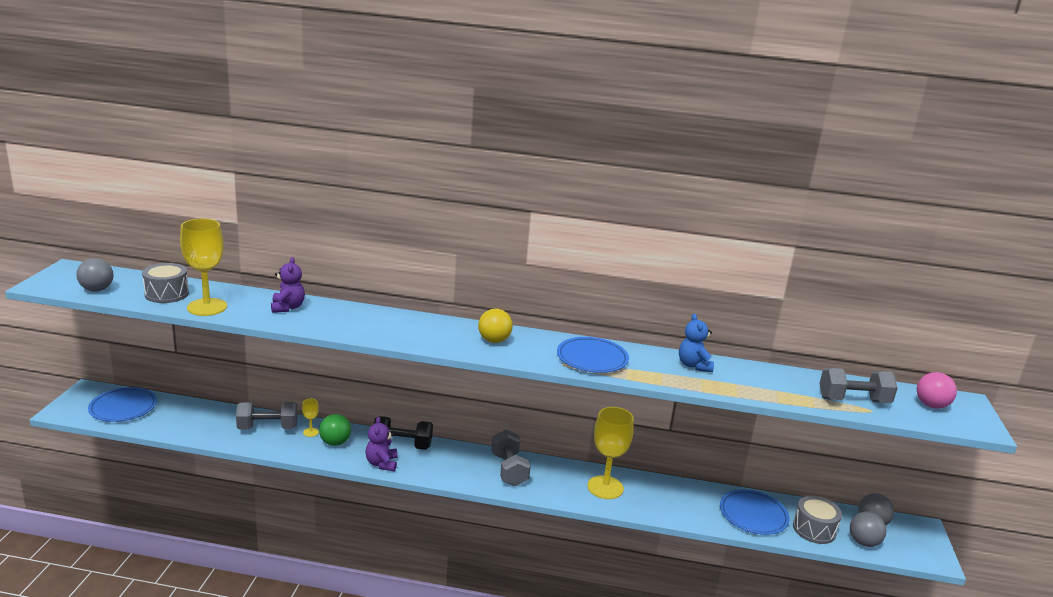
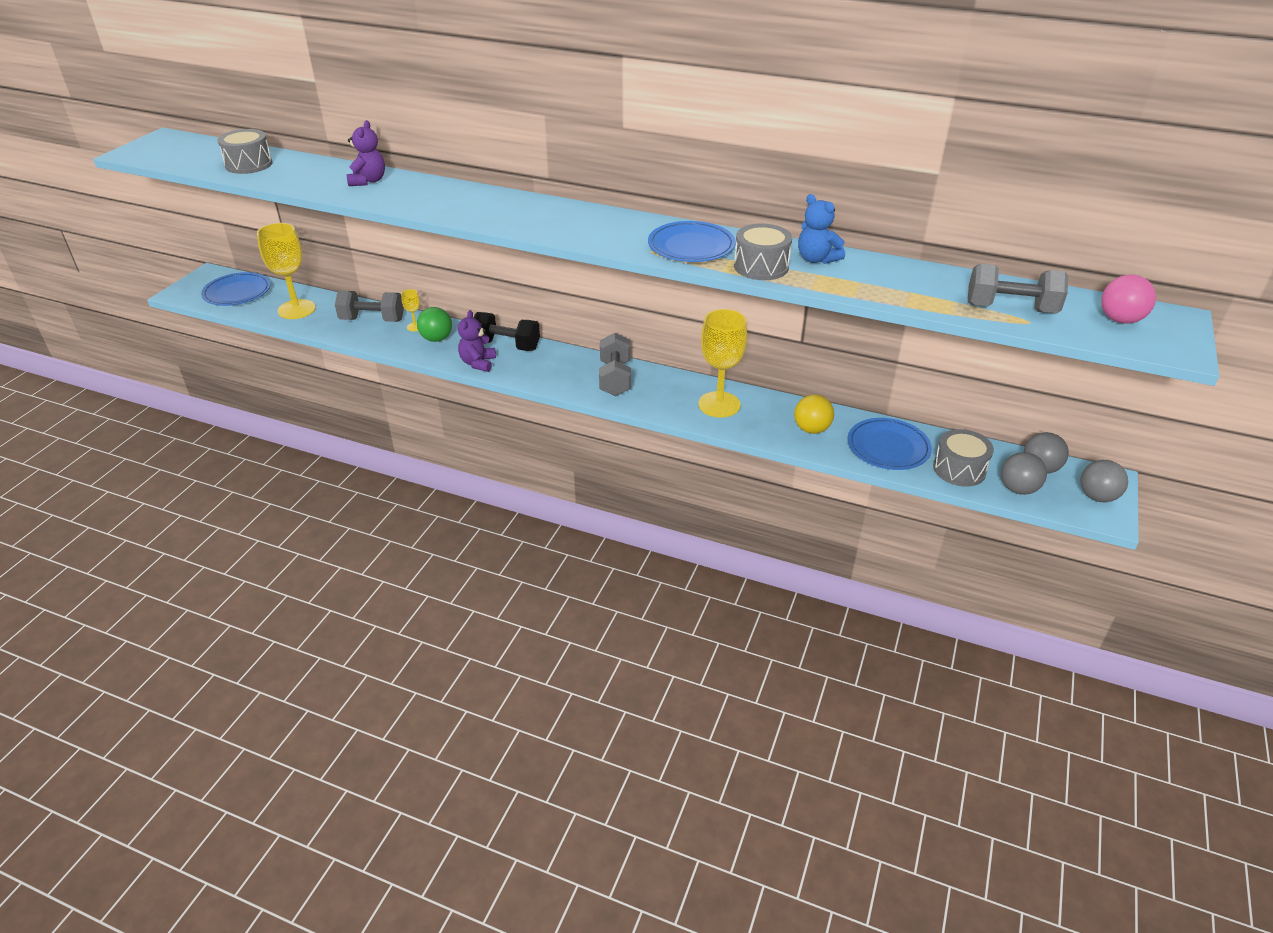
camera: 15 degrees right, 15 degrees up
(97, 289) = (181, 159): grey ball -> grey ball (1097, 497)
(207, 307) = (283, 179): yellow goblet -> yellow goblet (296, 309)
(494, 341) = (583, 223): yellow ball -> yellow ball (811, 429)
(655, 374) = (761, 267): none -> grey drum
(694, 365) = (816, 259): blue teddy bear -> blue teddy bear turned 45 degrees counterclockwise

